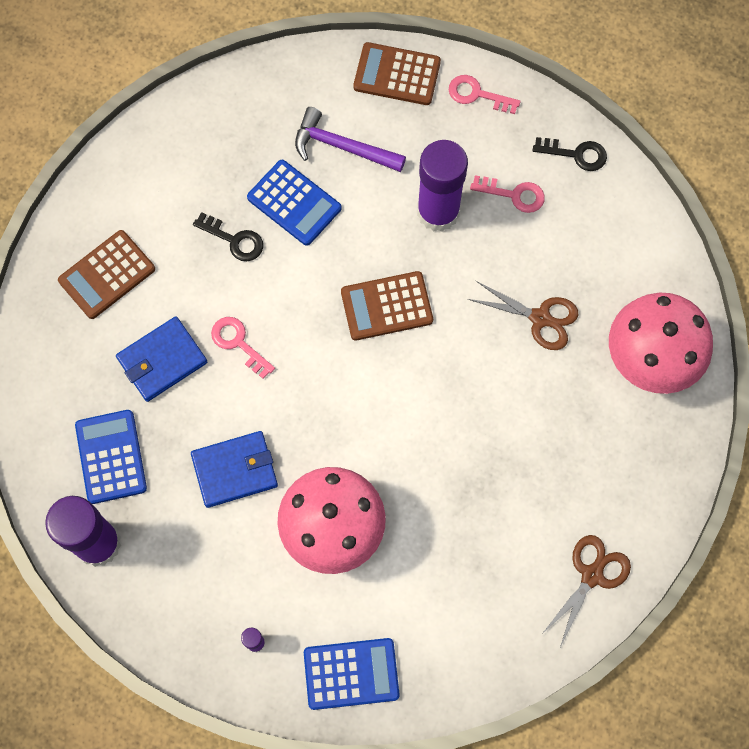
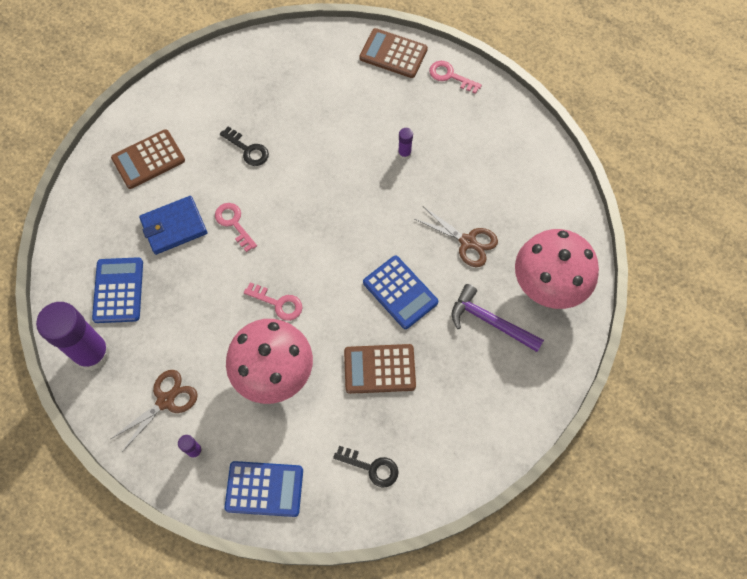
camera: 10 degrees right, 5 degrees down
(235, 470) = (209, 316): blue wallet -> none
(294, 203) = (298, 130): blue calculator -> blue calculator (400, 292)
(342, 147) = (342, 97): purple hammer -> purple hammer (490, 321)
(386, 306) = (351, 214): brown calculator -> brown calculator (379, 369)
(438, 212) = (404, 153): purple glue stick -> purple glue stick, size x0.41
(514, 195) = (464, 150): pink key -> pink key (278, 303)
(576, 154) = (517, 128): black key -> black key (372, 467)
(591, 575) = (472, 445): brown scissors -> brown scissors (165, 401)

